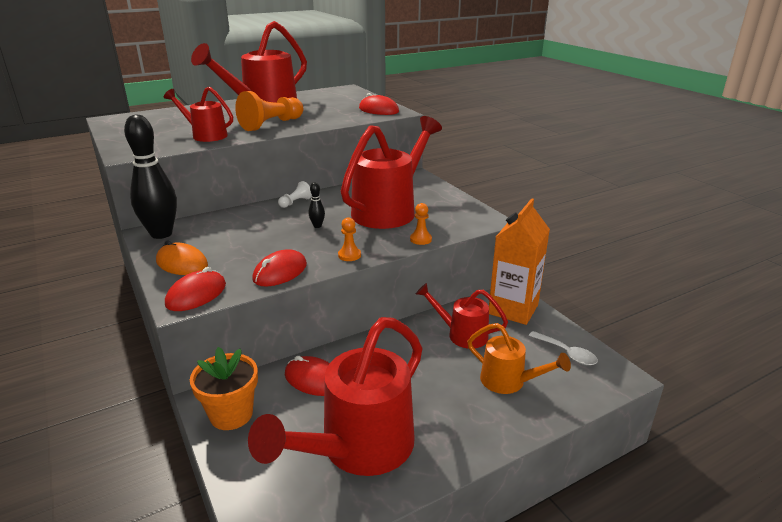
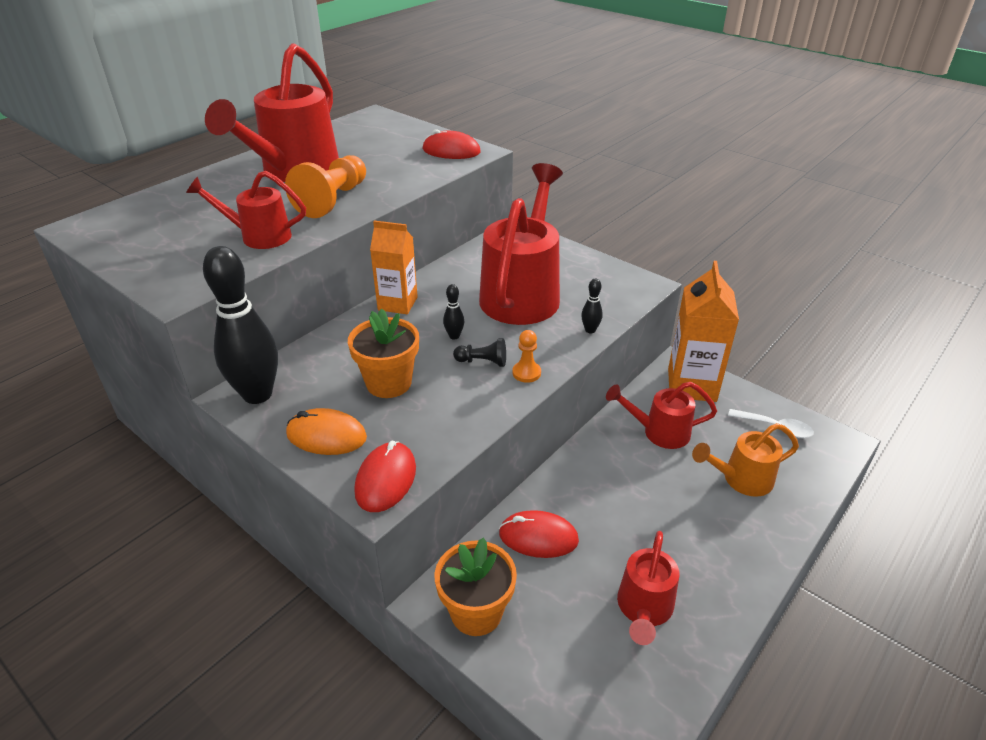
camera: 20 degrees left, 10 degrees up
(249, 243) = (389, 383): none -> orange flower pot
(280, 272) = (463, 418): red mouse -> none
(295, 202) = (397, 303): white pawn -> orange carton
(324, 243) = (483, 362): none -> black pawn
(358, 448) = (643, 609): red watering can -> red watering can, size x0.54
(420, 239) = (590, 330): orange pawn -> black bowling pin
(508, 382) = (741, 479): orange watering can -> orange watering can turned 150 degrees clockwise

